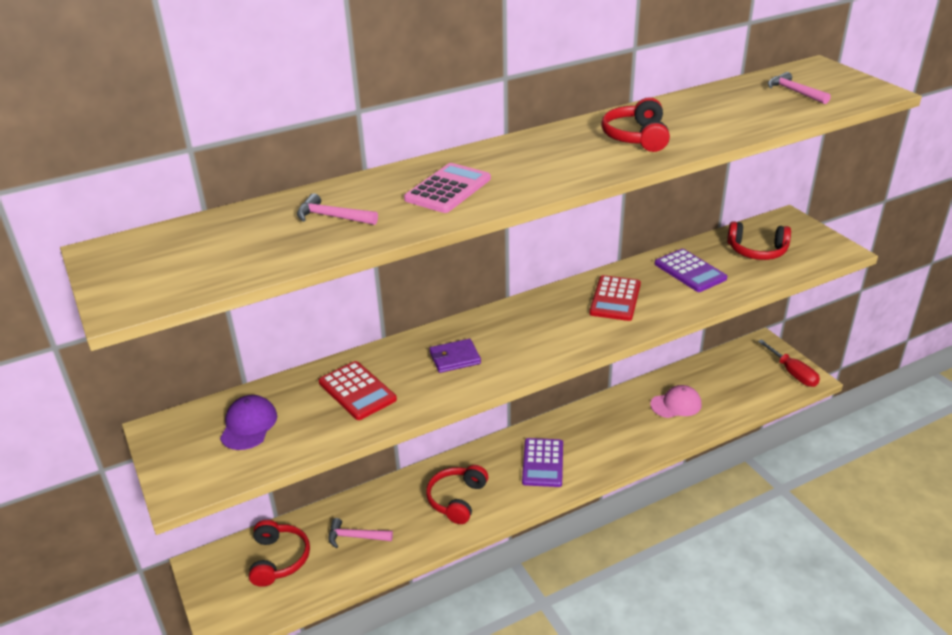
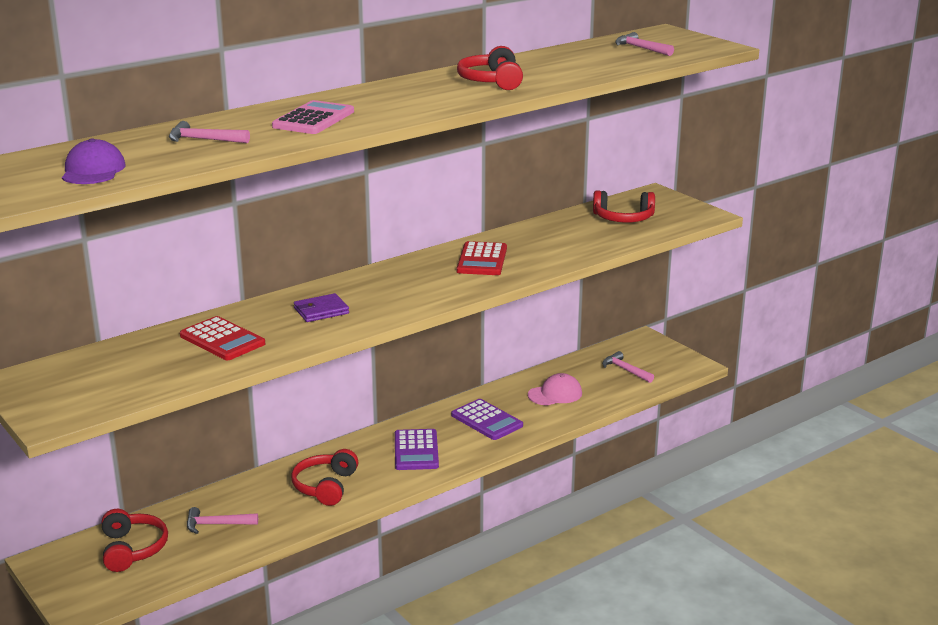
camera: 10 degrees left, 10 degrees down
(249, 425) = (111, 370): purple cap -> purple cap (93, 170)
(690, 271) = (556, 236): purple calculator -> purple calculator (487, 420)
(744, 380) = (625, 370): none -> pink hammer
(792, 373) = (676, 361): red screwdriver -> none

